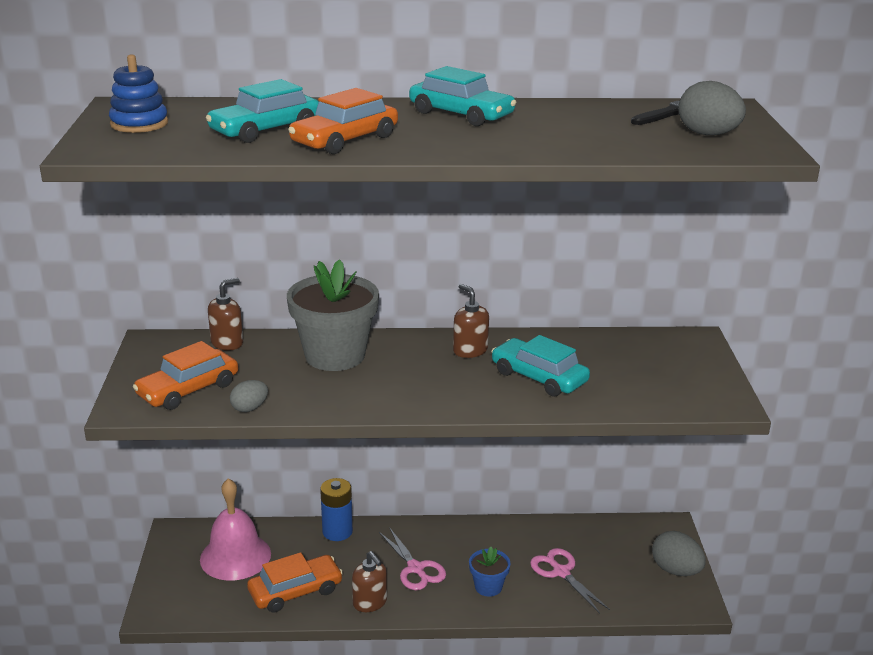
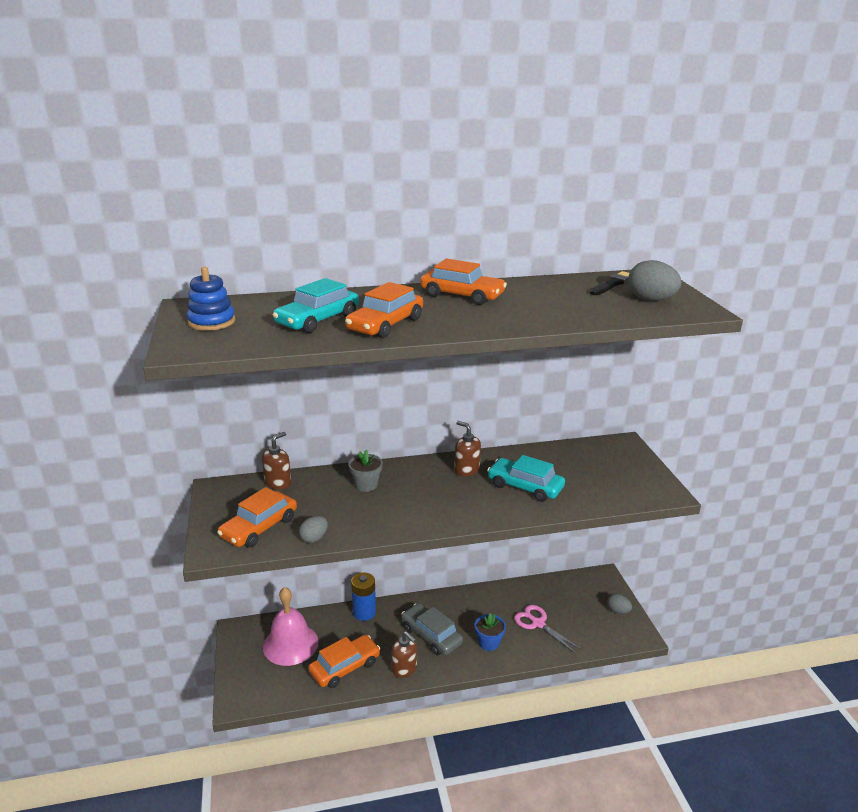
camera: 10 degrees left, 0 degrees up
(335, 355) = (366, 485): grey flower pot -> grey flower pot, size x0.49
(415, 569) = (431, 635): pink scissors -> grey car
(461, 114) = (462, 295): turquoise car -> orange car
(676, 570) = (618, 611): grey egg -> grey egg, size x0.61

